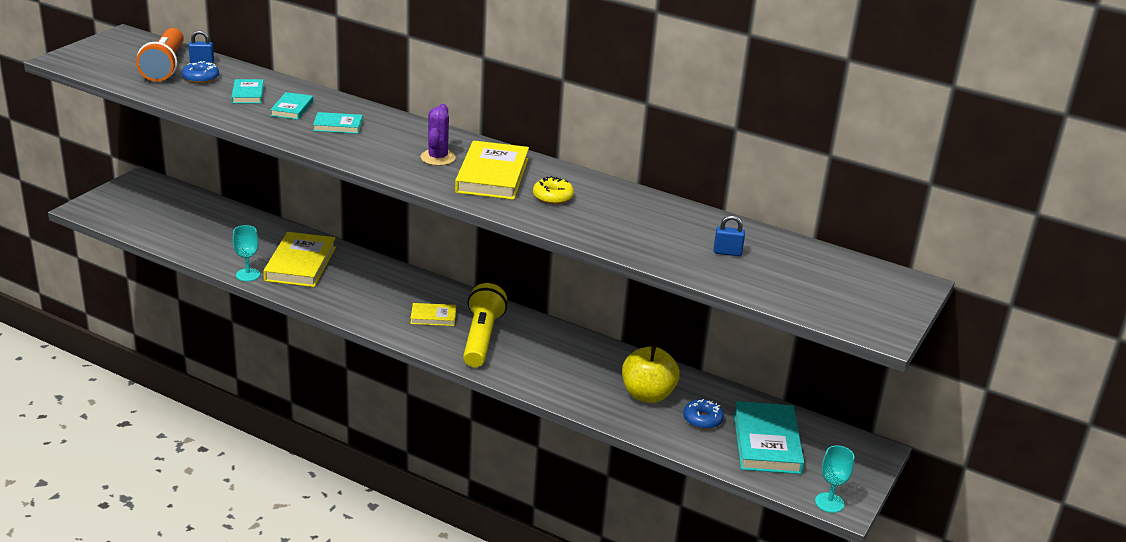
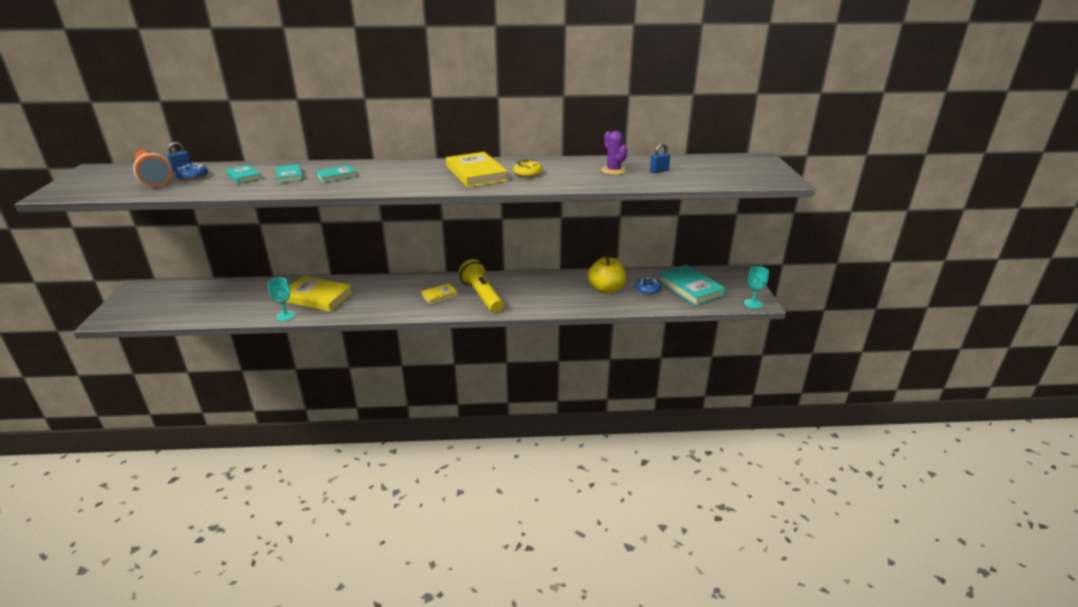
camera: 30 degrees left, 0 degrees up
(300, 264) = (317, 297): yellow book -> yellow book turned 45 degrees counterclockwise
(438, 158) = (429, 174): purple cactus -> purple cactus (613, 170)

